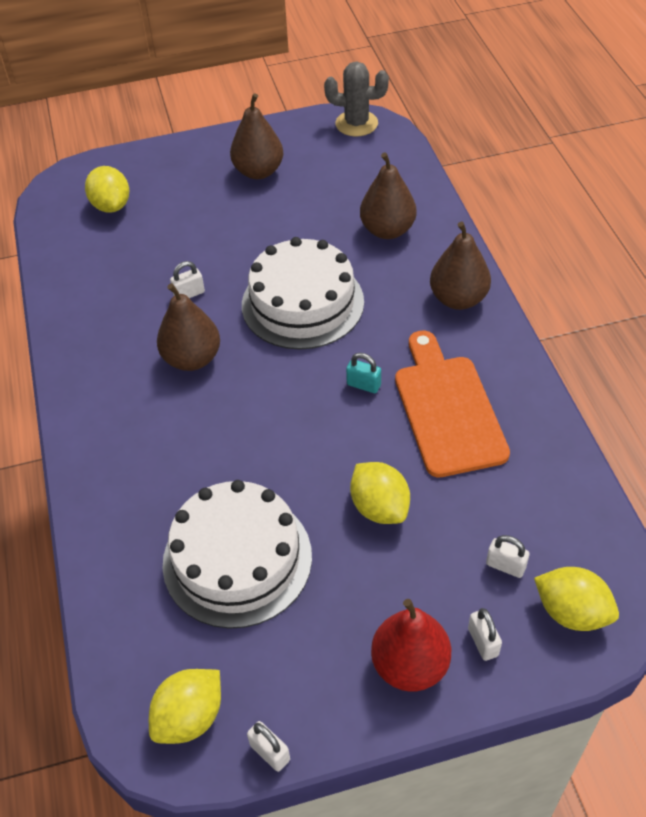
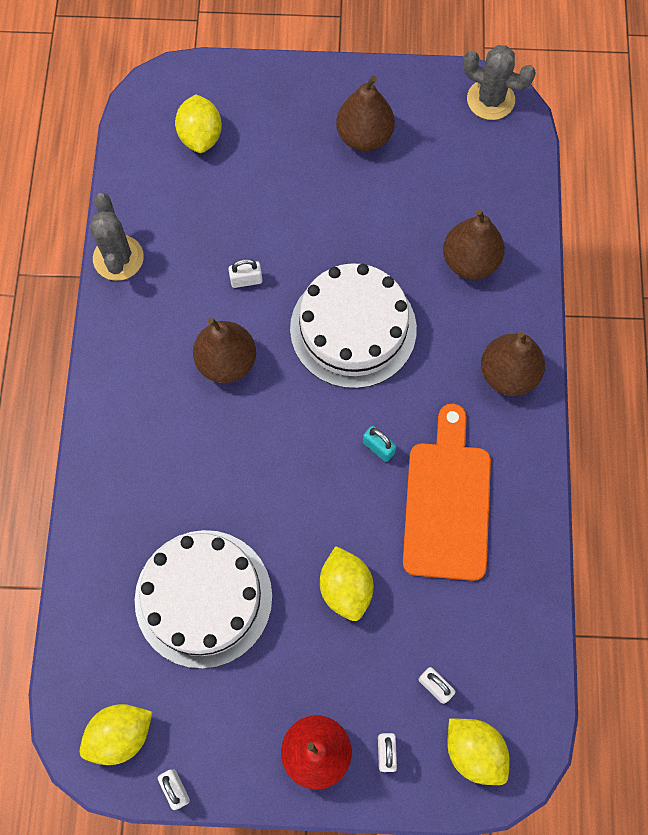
camera: 15 degrees right, 20 degrees up
(60, 308) = (118, 258): none -> grey cactus

